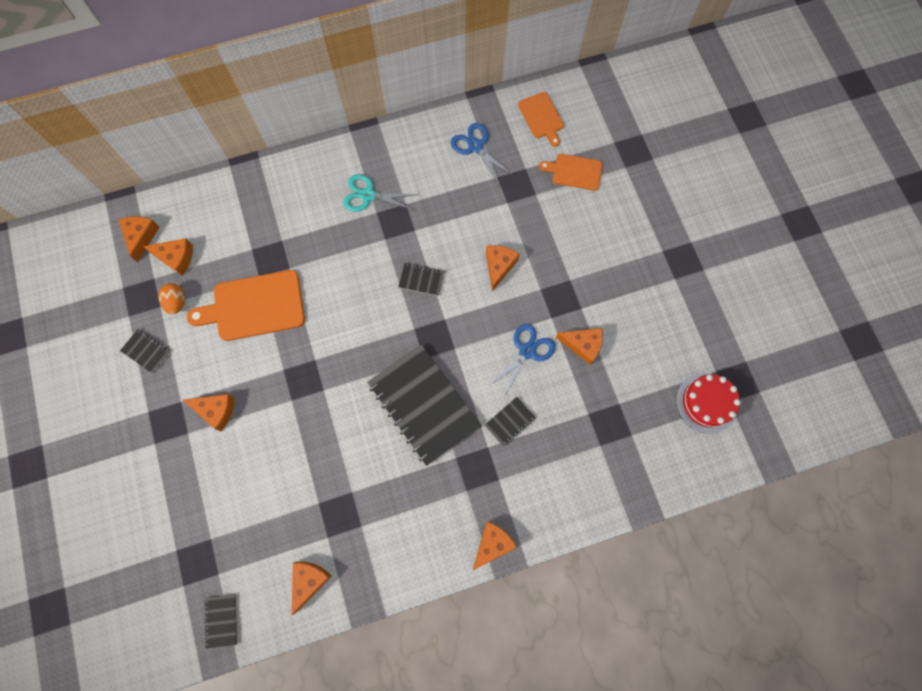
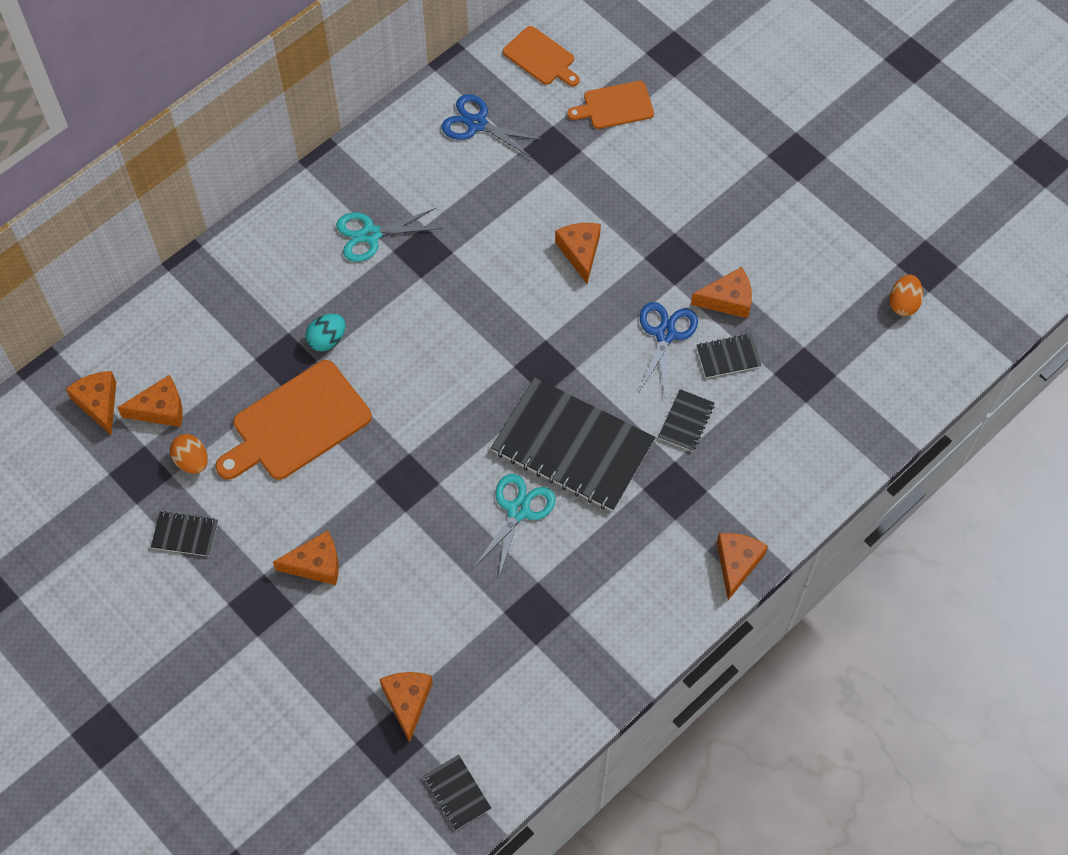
camera: 25 degrees left, 10 degrees down
(303, 256) = (327, 340): none -> turquoise egg
(309, 581) = (540, 702): orange cheese -> orange cheese (407, 702)
(365, 434) = (518, 510): none -> turquoise scissors
(421, 280) = (492, 306): black notebook -> black notebook (728, 357)
(706, 403) = (903, 303): red cake -> orange egg

